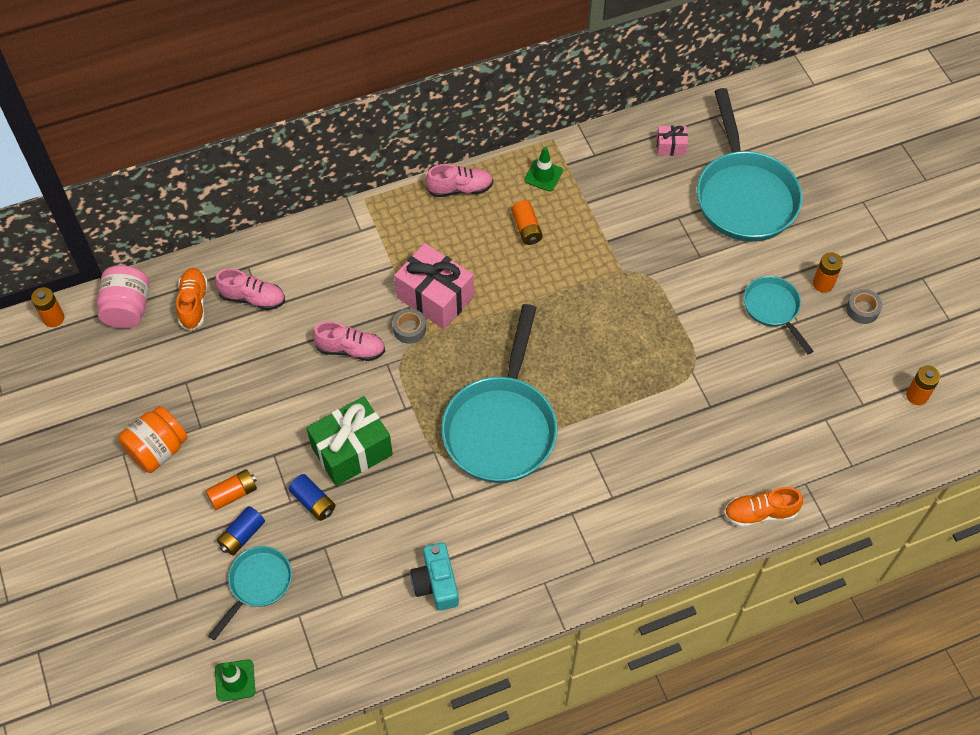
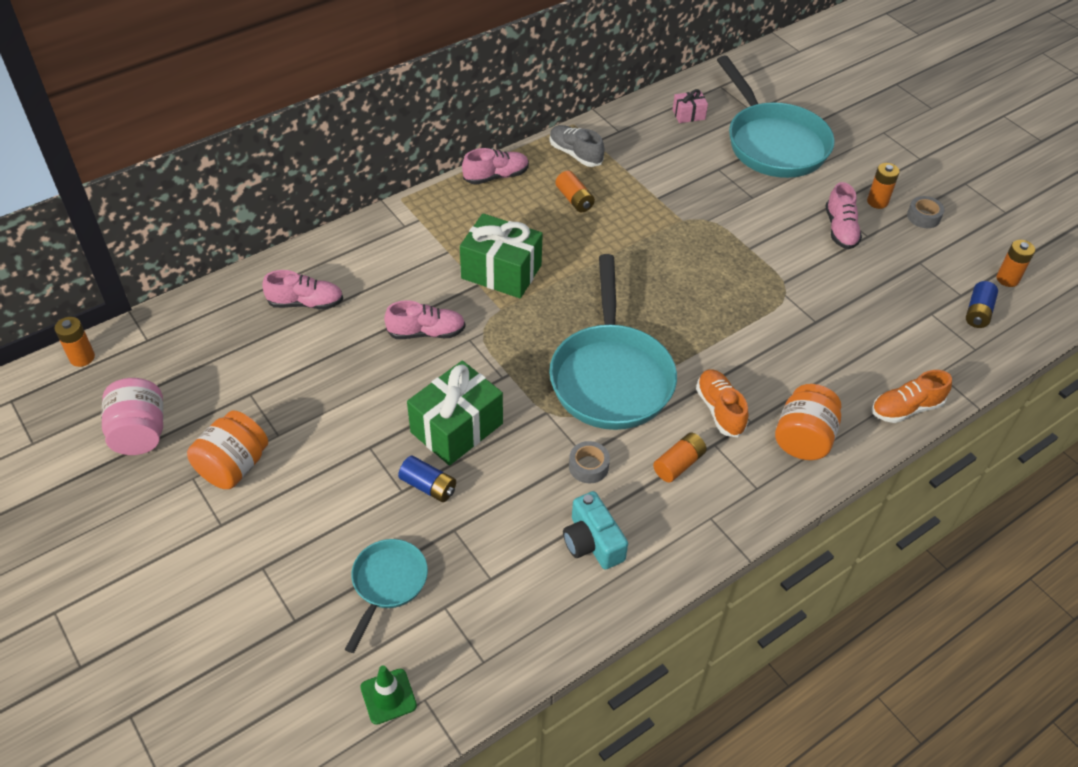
camera: 15 degrees left, 10 degrees down
(128, 309) = (167, 335): pink jar -> pink jar (140, 433)
(194, 304) = (241, 318): orange shoe -> orange shoe (719, 410)
(233, 493) = (333, 495): orange battery -> orange battery (678, 464)
(242, 535) = (355, 536): blue battery -> blue battery (978, 312)
(409, 329) = (483, 304): grey tape -> grey tape (588, 466)
(435, 297) = (501, 272): pink gift -> green gift
(543, 175) = (575, 154): green traffic cone -> grey shoe
(653, 524) = (803, 438): none -> orange jar
(773, 309) = (840, 229): turquoise pan -> pink shoe

